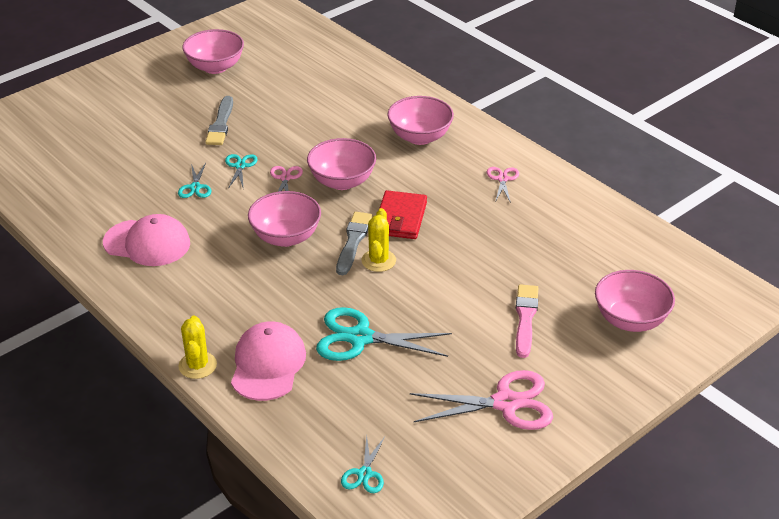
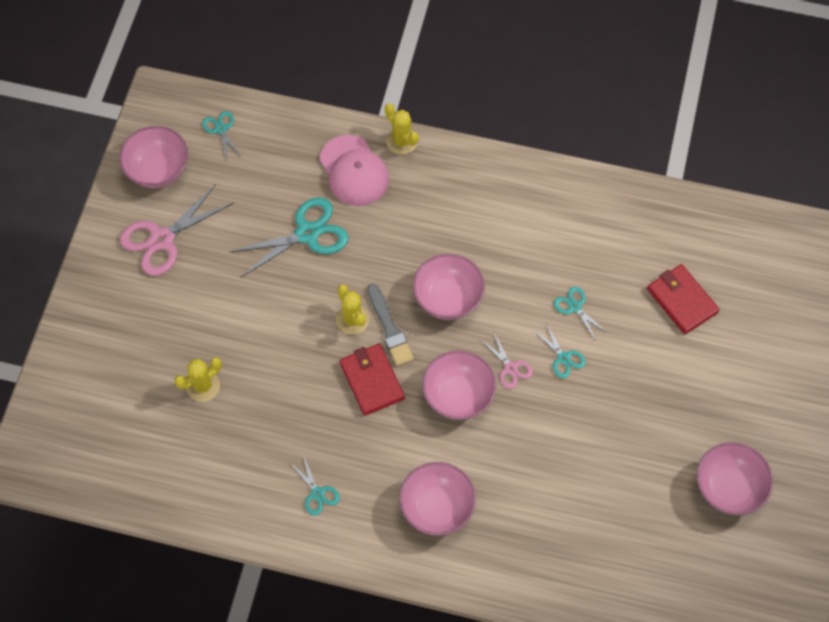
camera: 145 degrees right, 25 degrees up
(115, 155) = (682, 301): none -> red wallet
(147, 243) = (550, 223): pink cap -> none
(221, 124) = (636, 403): grey brush -> none
(502, 179) = (317, 493): pink scissors -> turquoise scissors
(525, 318) = (195, 329): pink brush -> none
(547, 278) = (203, 386): none -> yellow cactus
(630, 320) = (110, 379): pink bowl -> pink bowl (158, 170)

